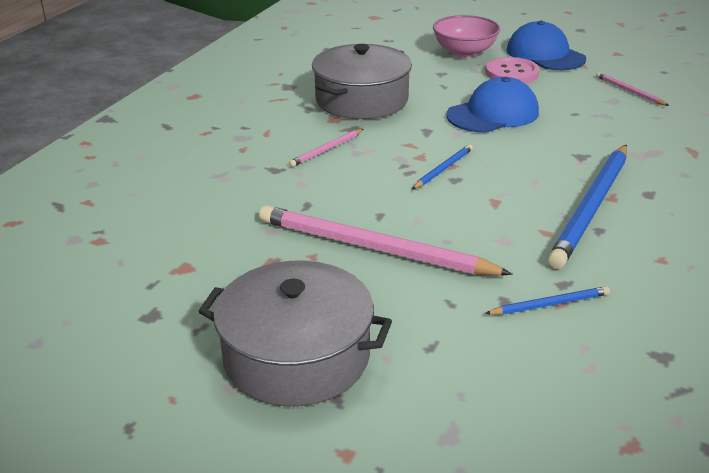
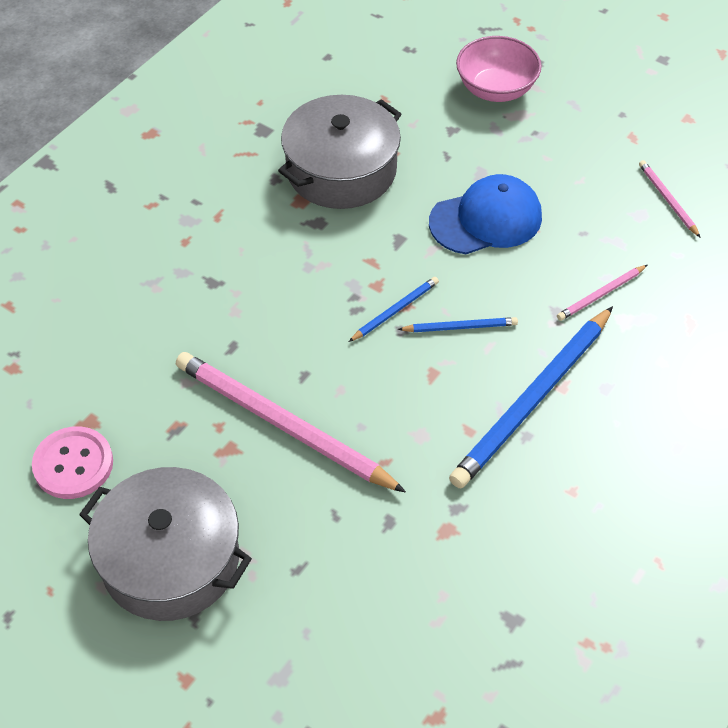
camera: 10 degrees right, 20 degrees up
(326, 150) = (276, 257): pink pencil -> pink pencil (601, 294)
(512, 73) = (538, 141): pink button -> pink button (73, 464)
(545, 54) = (595, 109): blue cap -> none
(549, 304) = (431, 534): blue pencil -> blue pencil (460, 327)

